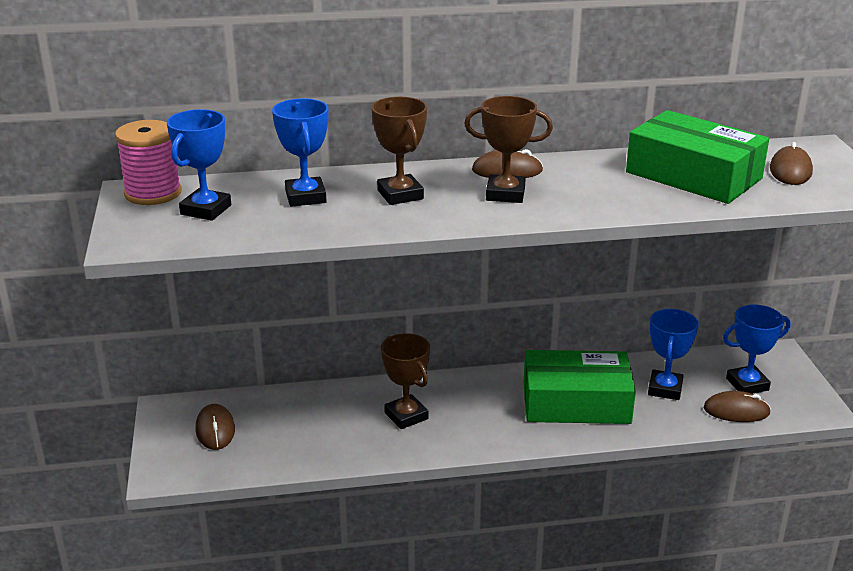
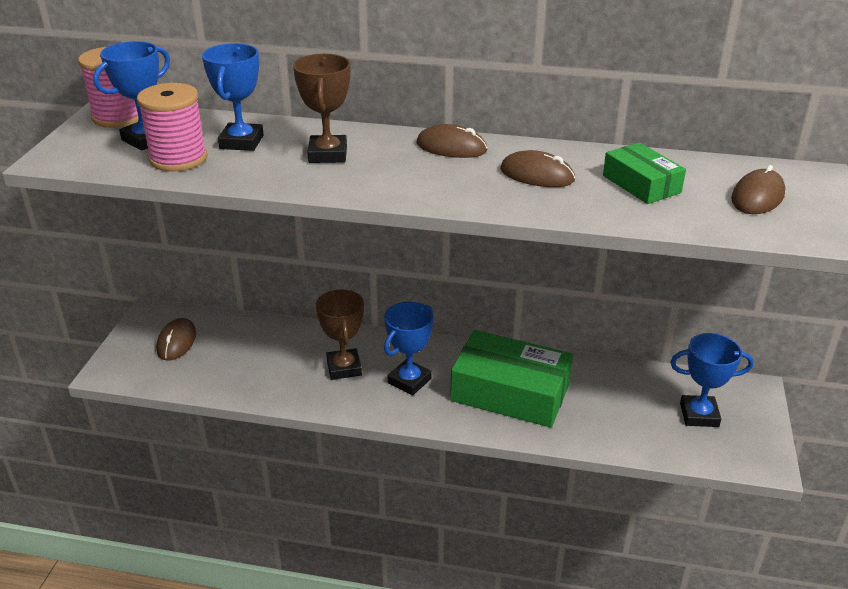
camera: 20 degrees right, 5 degrees up
(258, 222) = (178, 158): none -> pink spool
(505, 194) = (428, 171): brown trophy -> none
(665, 389) = (608, 399): blue trophy -> blue trophy (409, 381)
(693, 175) = (641, 184): green box -> green box, size x0.54
(736, 411) = (669, 440): brown mouse -> brown mouse (537, 175)

